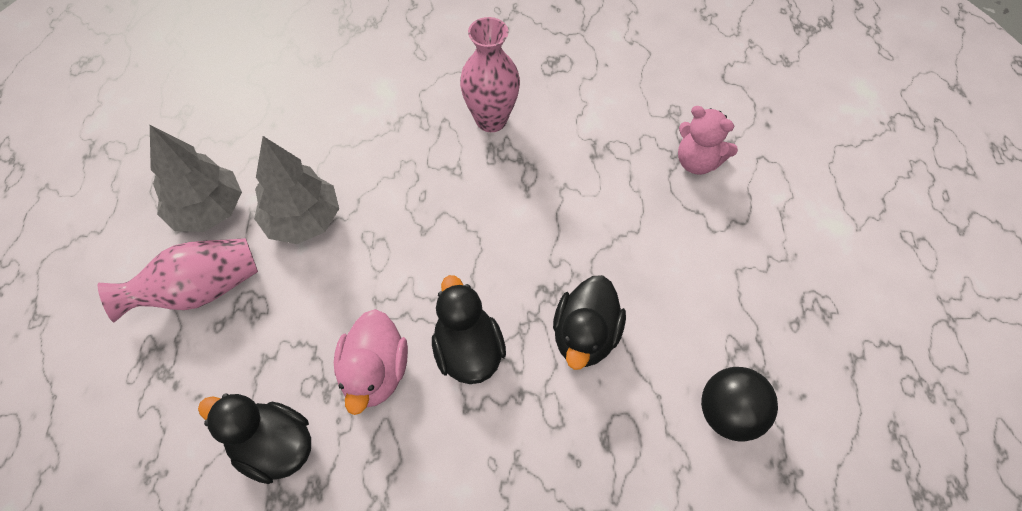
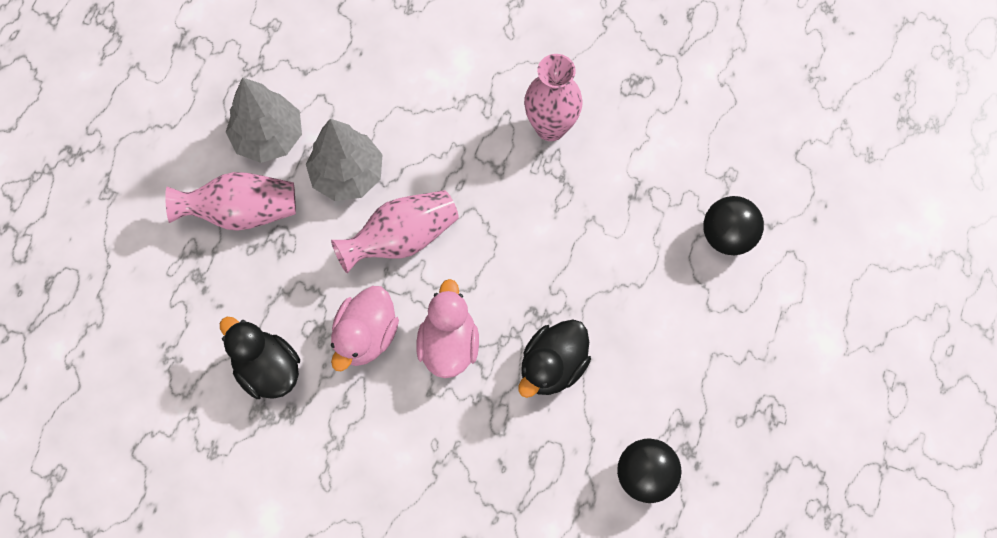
camera: 20 degrees right, 10 degrees up
(380, 263) = (401, 239): none -> pink vase
(468, 351) = (448, 344): black duck -> pink duck
(697, 161) = (727, 236): pink teddy bear -> black ball

